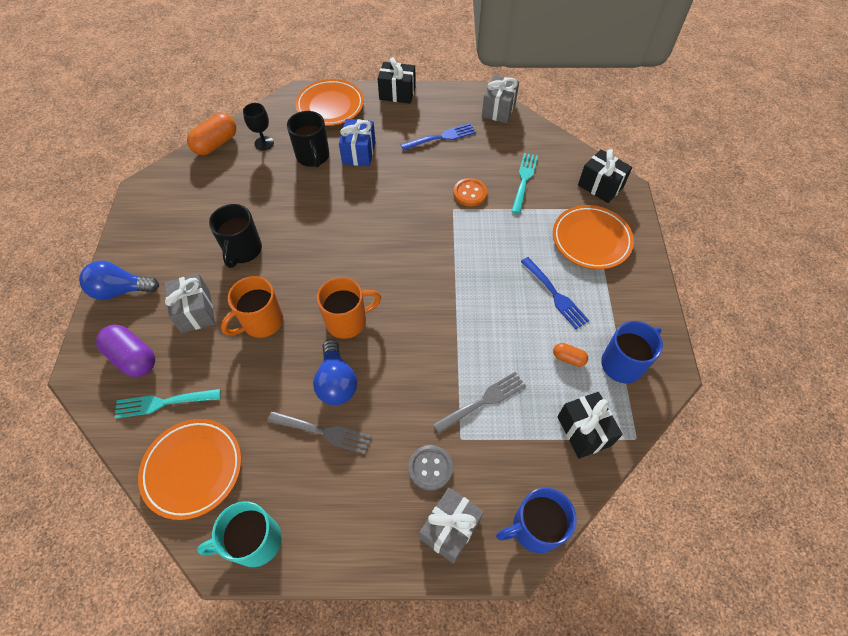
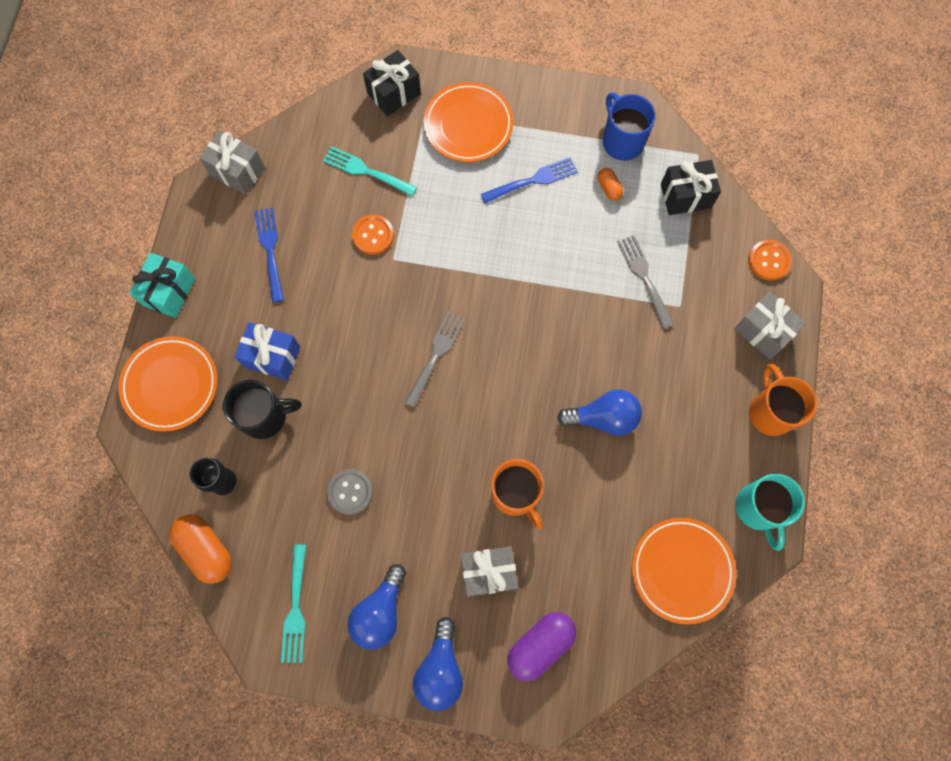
camera: 80 degrees left, 15 degrees up
(163, 402) = (602, 605): turquoise fork -> turquoise fork (295, 608)
(168, 245) = (380, 611): none -> blue light bulb
(243, 250) = (407, 514): black mug -> none
(323, 432) = (657, 436): grey fork -> grey fork (436, 355)
(348, 321) = (530, 398): orange mug -> orange mug (770, 411)
(397, 93) = (169, 292): black gift -> turquoise gift
(430, 468) = (705, 339): grey button -> grey button (350, 492)
(534, 528) = (769, 261): blue mug -> orange button
(568, 358) = (609, 188): orange capsule -> orange capsule turned 60 degrees counterclockwise

